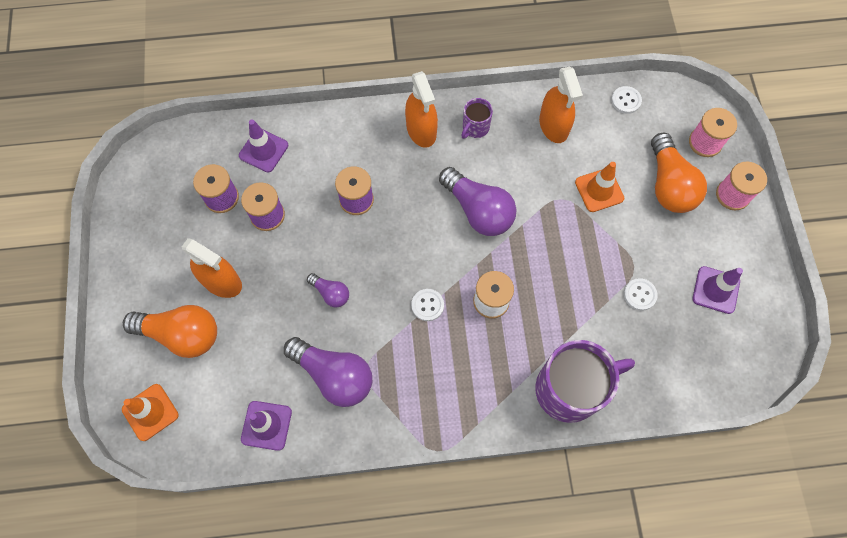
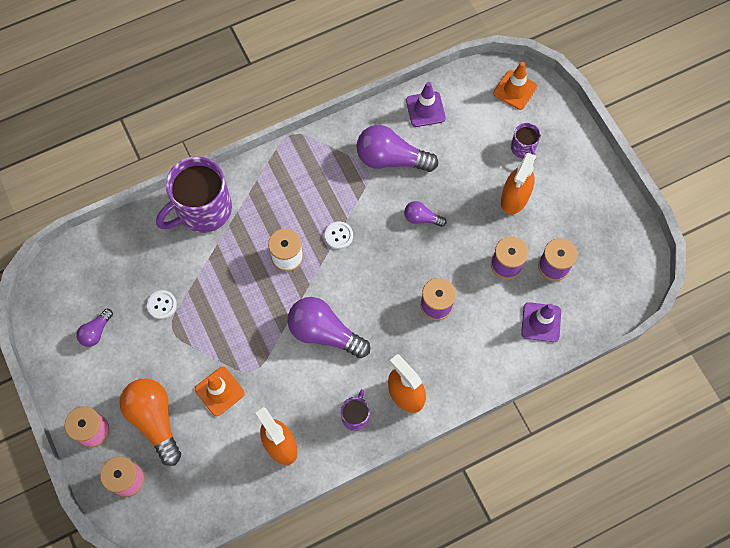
camera: 160 degrees right, 0 degrees up
(181, 334) = (523, 148): orange light bulb -> purple mug
(221, 281) = (514, 197): orange spray bottle -> orange spray bottle turned 75 degrees counterclockwise
(626, 100) = (215, 500): white button -> none
(715, 290) = (96, 332): purple traffic cone -> purple light bulb

